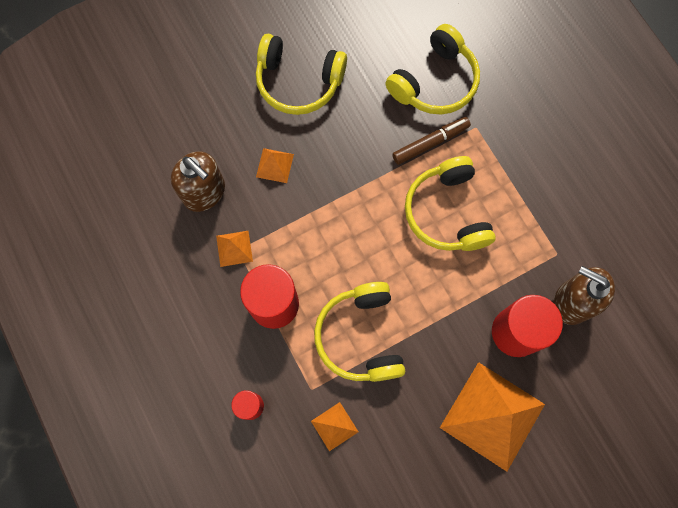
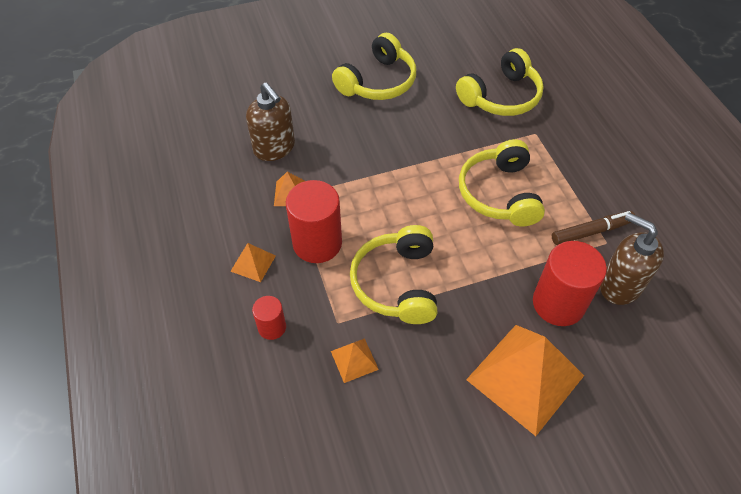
camera: 10 degrees right, 20 degrees down
(274, 165) = (343, 137): orange pyramid -> orange pyramid (253, 263)
(298, 82) = (378, 82): yellow headphones -> yellow headphones turned 75 degrees counterclockwise
(430, 143) = (491, 139): brown marker -> brown marker (591, 231)

